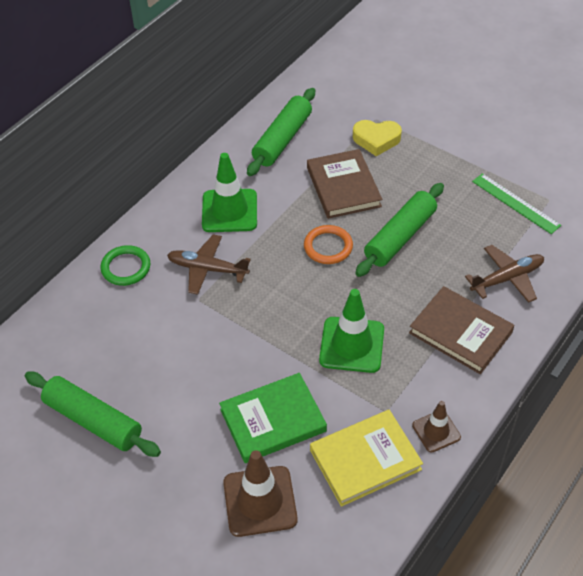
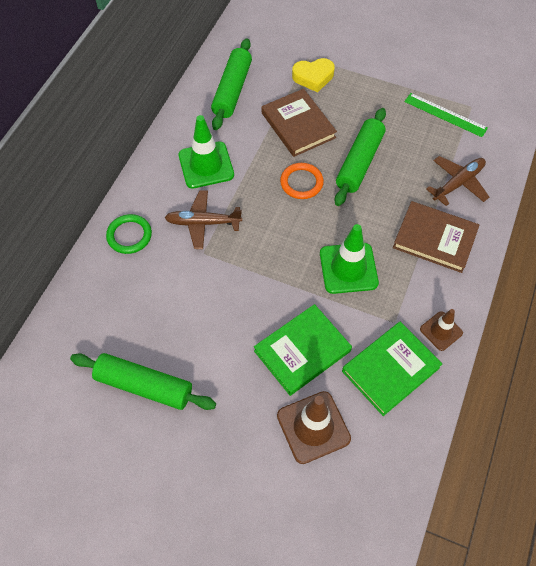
camera: 15 degrees left, 10 degrees up
(365, 460) = (390, 369): yellow book -> green book

